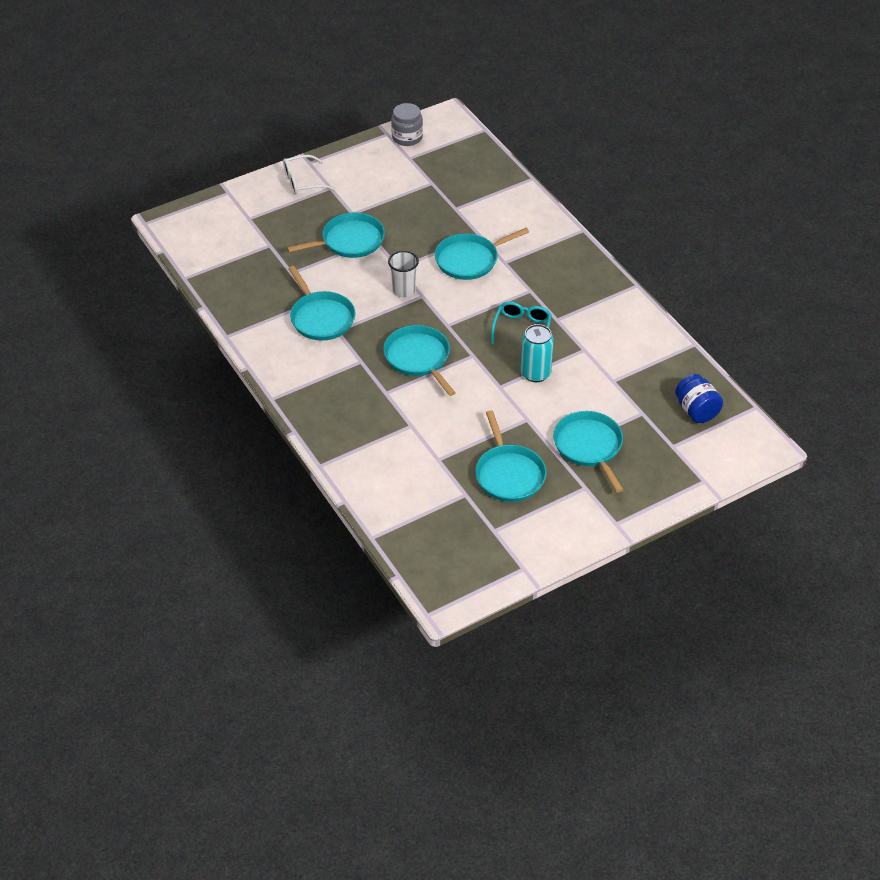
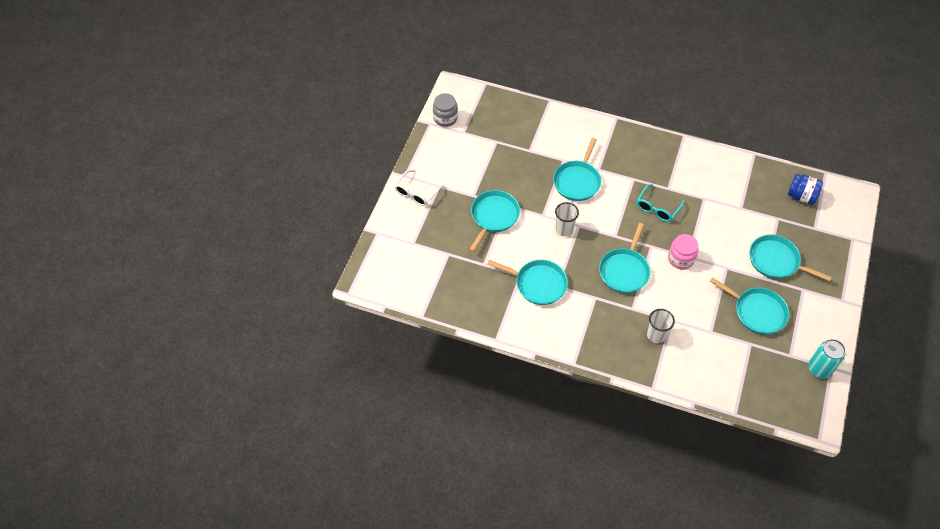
camera: 40 degrees left, 10 degrees up
(379, 427) = (656, 335): none -> white cup
(419, 358) = (624, 270): turquoise pan -> turquoise pan turned 90 degrees counterclockwise
(489, 383) = (680, 259): none -> pink jar
(522, 328) = (657, 208): turquoise glasses -> turquoise glasses turned 120 degrees counterclockwise
(535, 373) = (697, 233): turquoise can -> turquoise can (819, 369)

